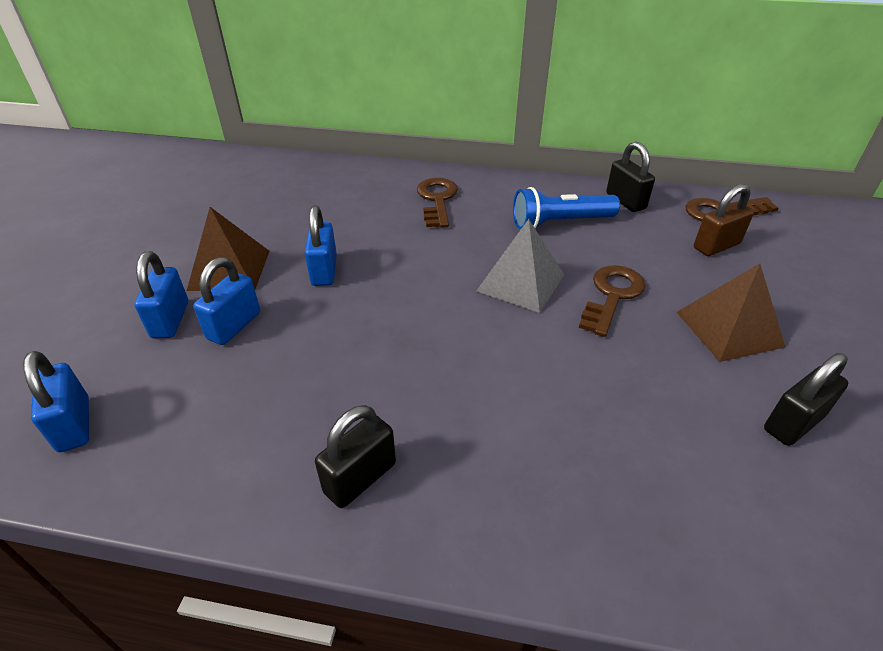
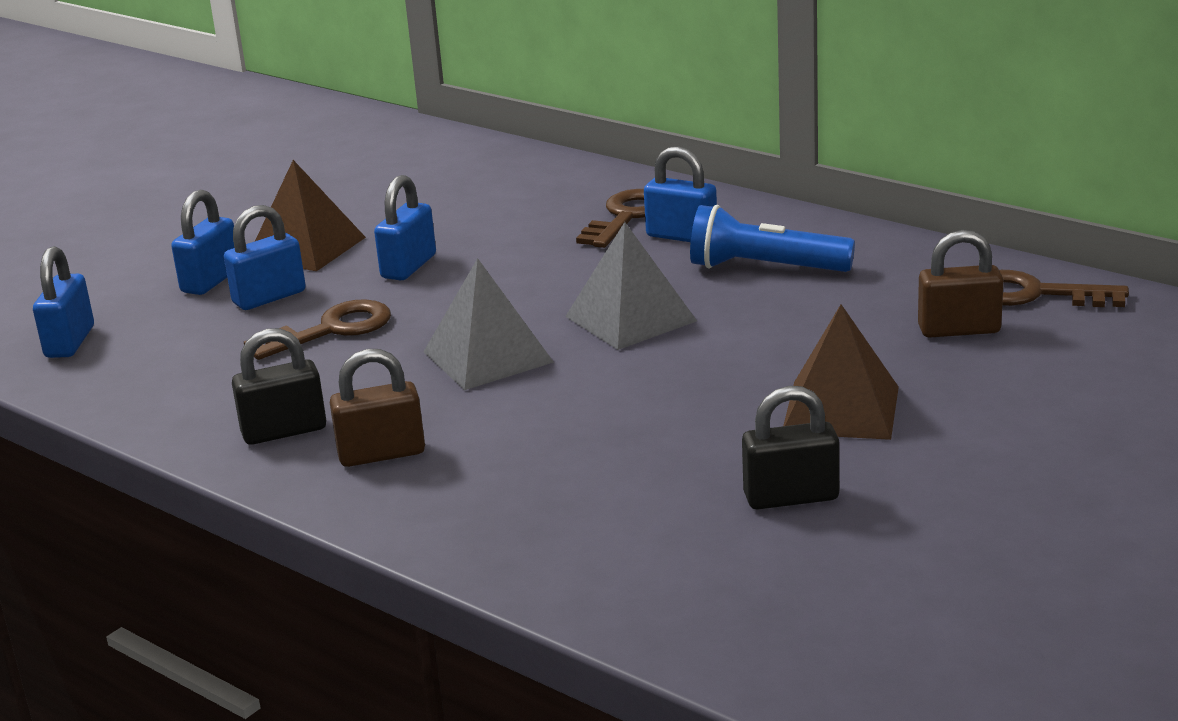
camera: 30 degrees right, 15 degrees down
(456, 343) = (487, 357): none -> grey pyramid
(466, 478) = (381, 454): none -> brown padlock
(486, 208) = (682, 236): none -> blue padlock
(612, 296) = (730, 352): brown key -> brown key (330, 330)
(625, 201) = (897, 259): black padlock -> none

